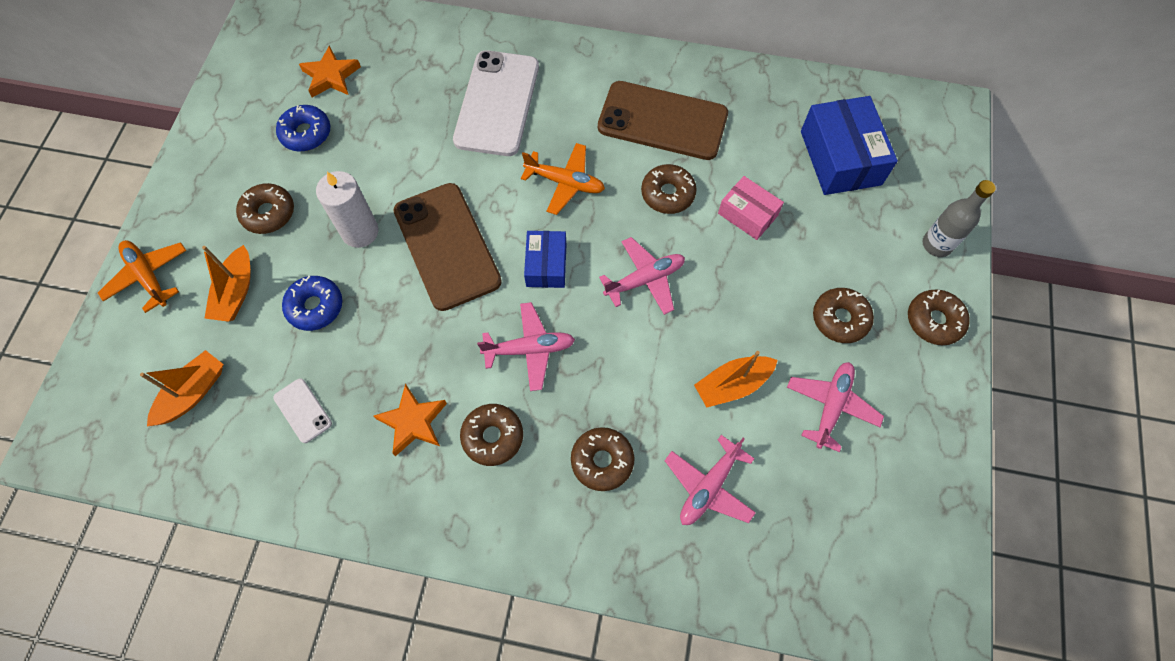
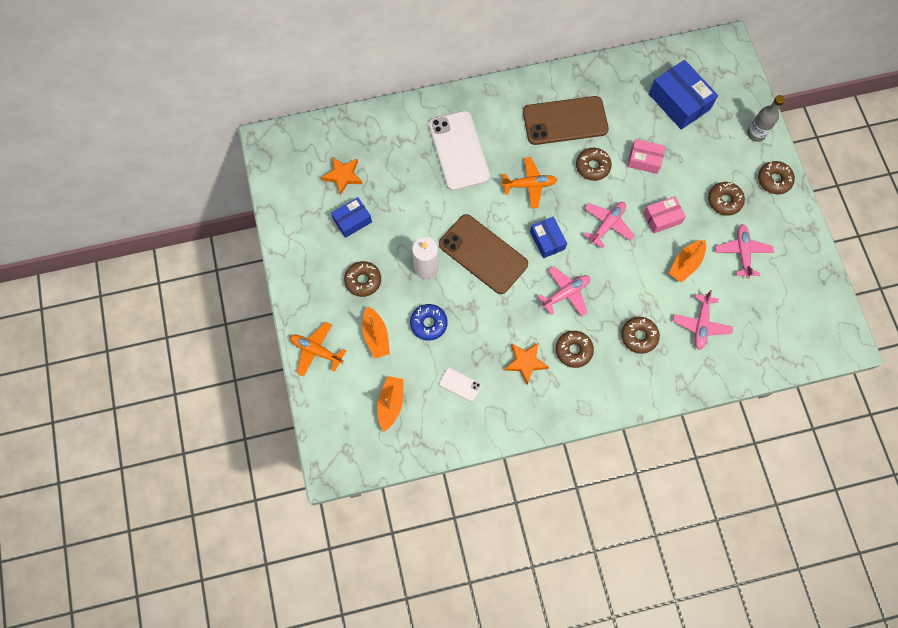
camera: 25 degrees left, 5 degrees up
(306, 133) = (352, 220): blue donut -> blue box
(731, 304) = (662, 218): none -> pink box

